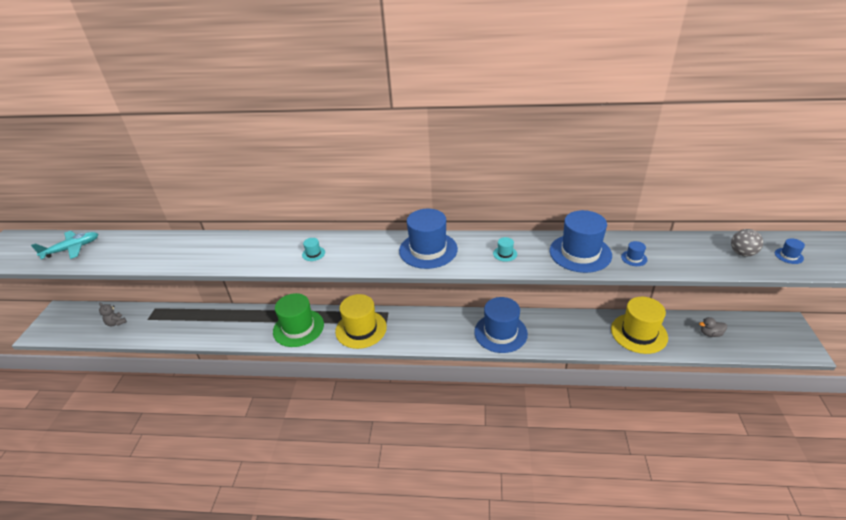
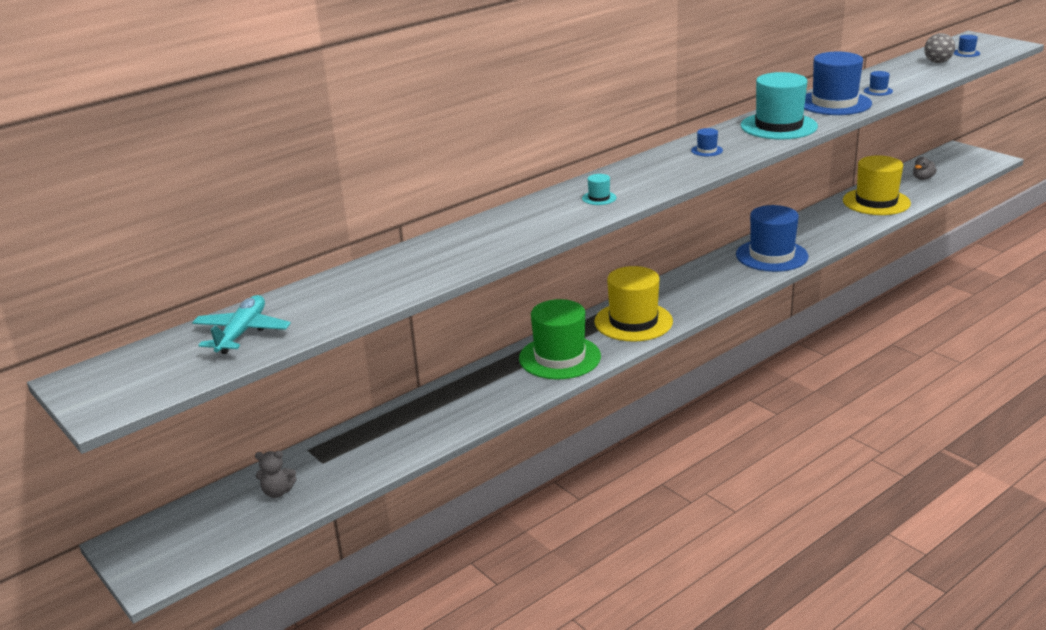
camera: 45 degrees left, 10 degrees down
(428, 250) = (707, 150): blue hat -> blue hat, size x0.40
(505, 254) = (778, 126): turquoise hat -> turquoise hat, size x2.50

